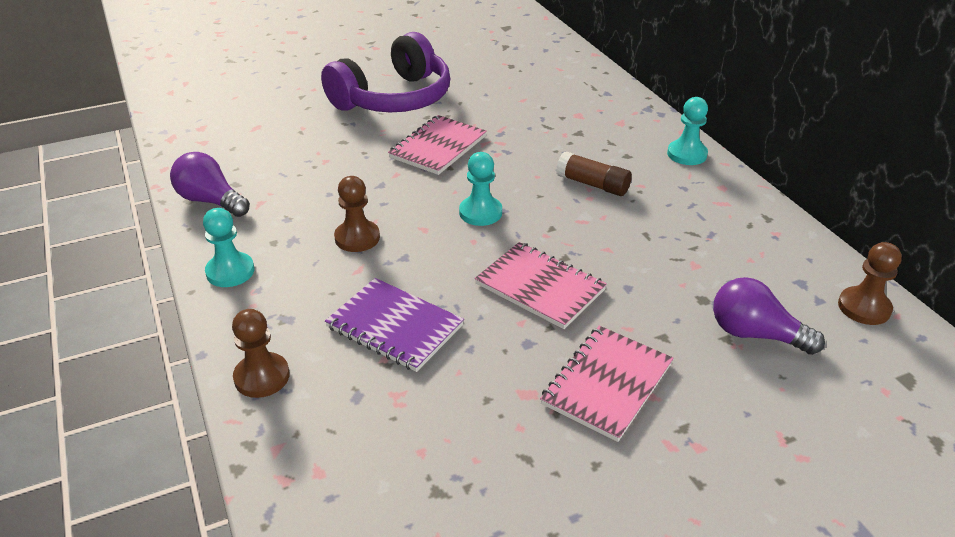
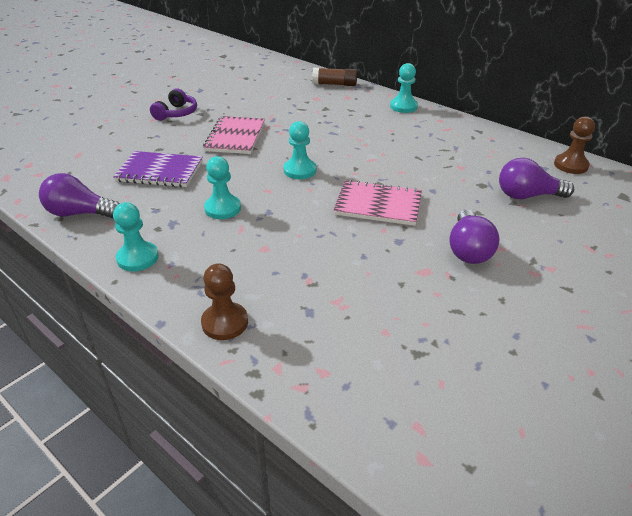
camera: 25 degrees left, 0 degrees up
(357, 238) = (223, 208): brown pawn -> turquoise pawn
(394, 98) = (176, 113): purple headphones -> purple headphones, size x0.47
(395, 326) = (299, 258): purple notebook -> purple notebook (160, 171)
(593, 184) = (360, 136): brown glue stick -> brown glue stick (334, 84)
(607, 384) = (468, 250): pink notebook -> purple light bulb

